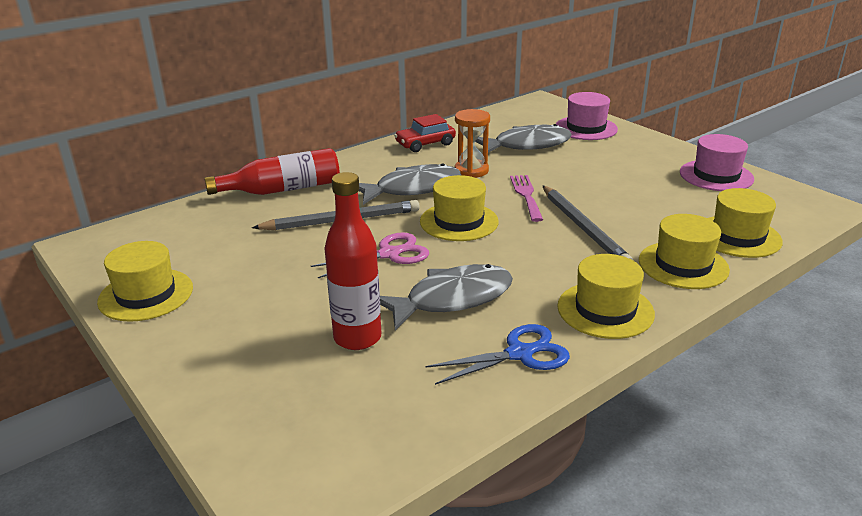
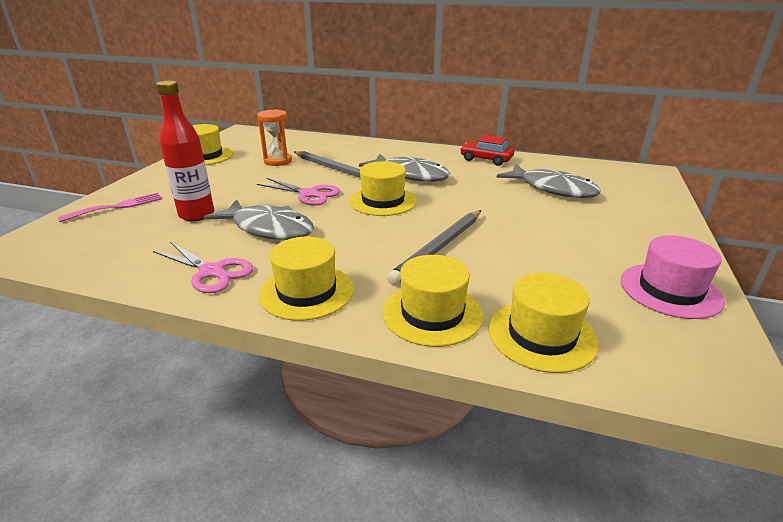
camera: 55 degrees right, 0 degrees up
(283, 189) = (356, 146): red bottle -> none
(471, 171) = (470, 183): orange hourglass -> orange hourglass (278, 161)
(519, 354) = (212, 272): blue scissors -> pink scissors
(526, 195) = (461, 211): pink fork -> pink fork (117, 207)
(586, 128) = (638, 201): pink hat -> none

